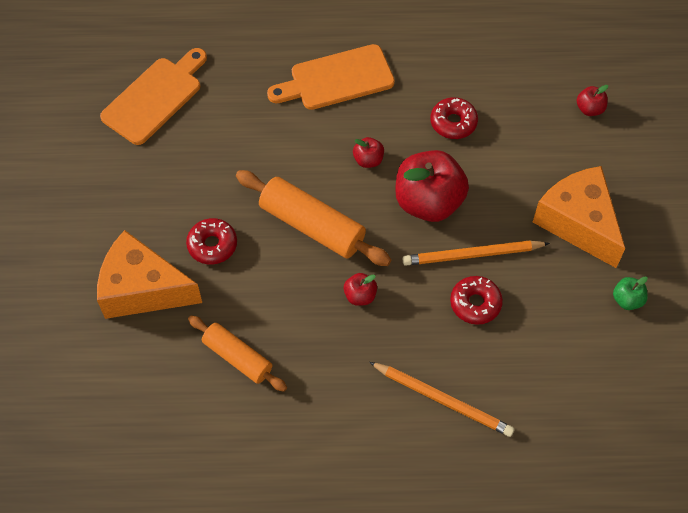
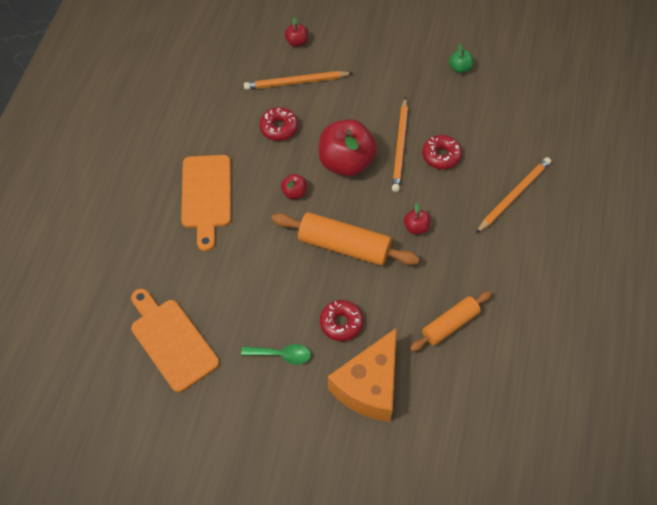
camera: 75 degrees left, 0 degrees up
(161, 198) = (281, 355): none -> green spoon
(312, 226) = (344, 246): orange rolling pin -> orange rolling pin turned 60 degrees clockwise
(527, 123) = (296, 82): none -> orange pencil
(578, 223) = (391, 77): orange cheese -> none

